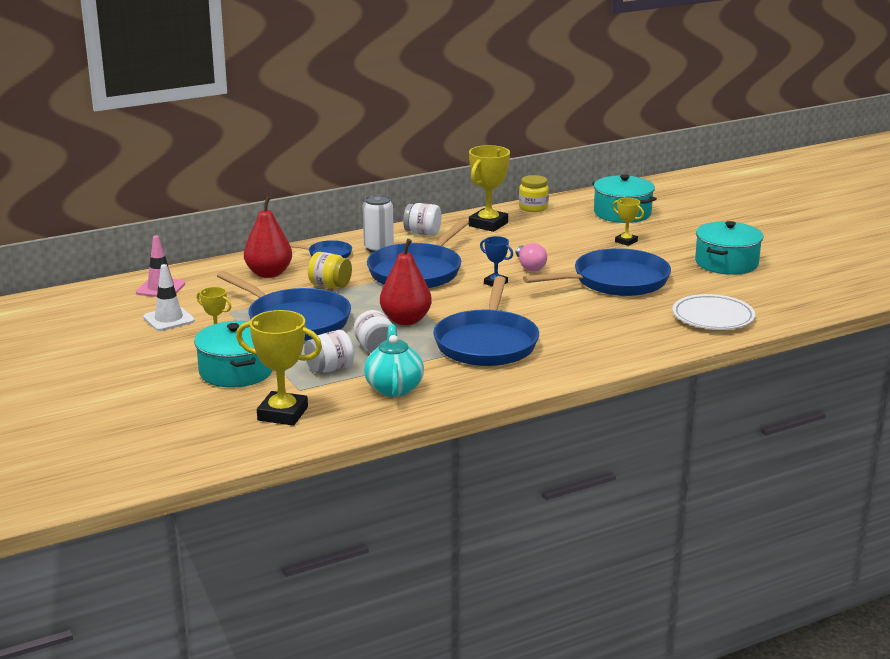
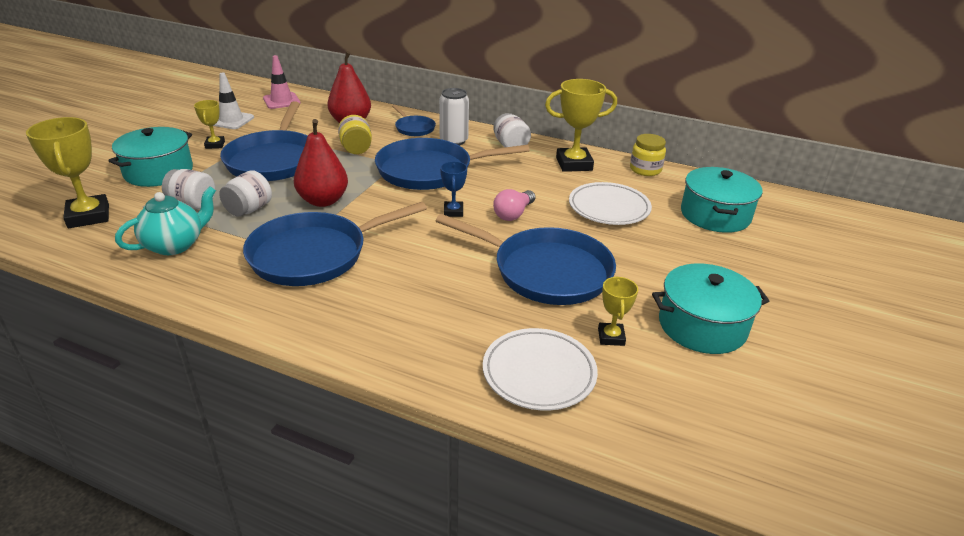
camera: 50 degrees right, 10 degrees up
(567, 237) = (609, 208): none -> white plate
(626, 241) = (652, 242): yellow trophy -> yellow trophy (611, 337)

